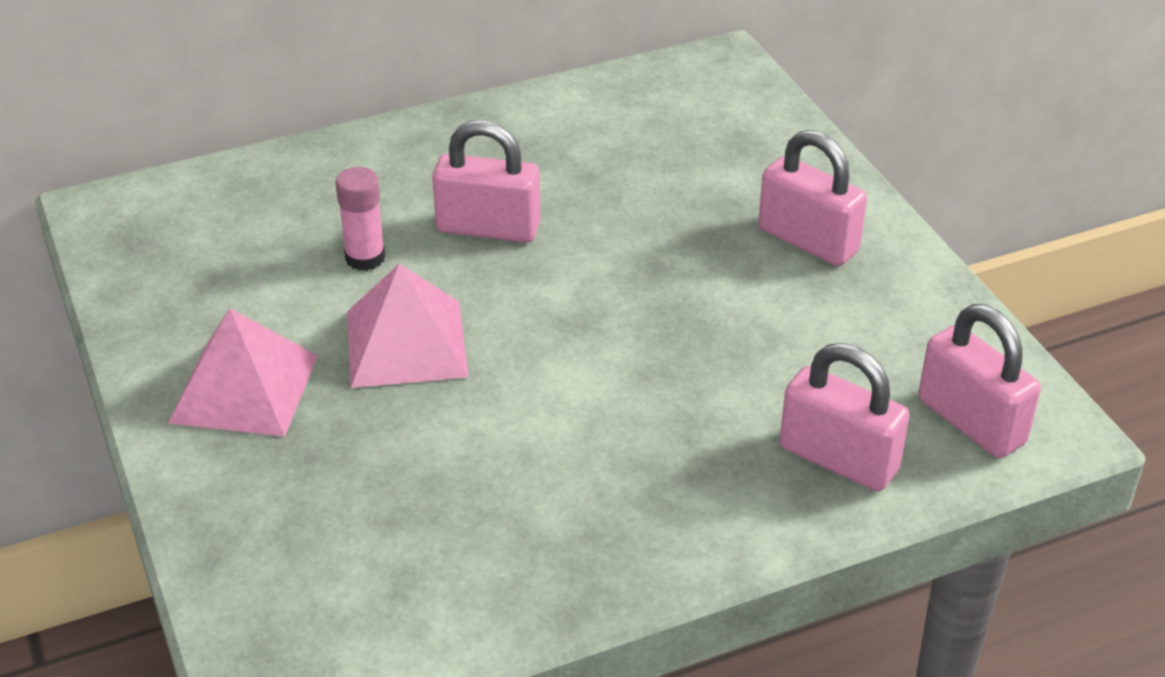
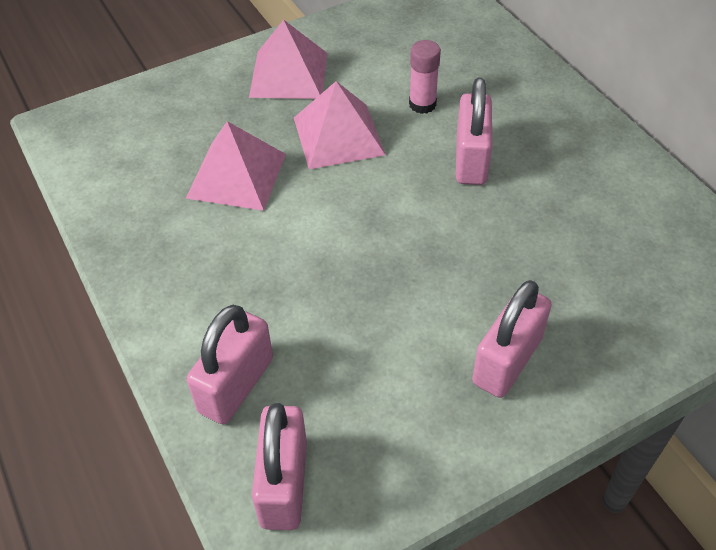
camera: 85 degrees right, 10 degrees up
(462, 453) = (236, 175): none -> pink pyramid
(971, 421) = (284, 484): pink padlock -> pink padlock turned 45 degrees counterclockwise

